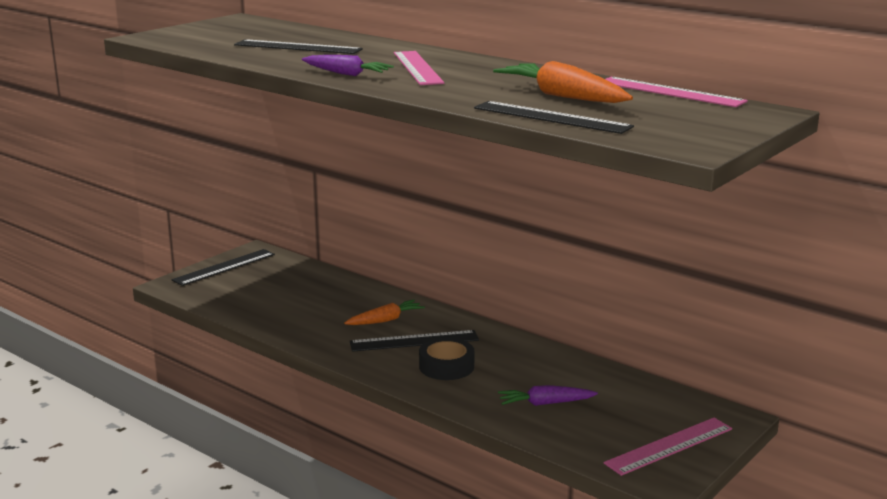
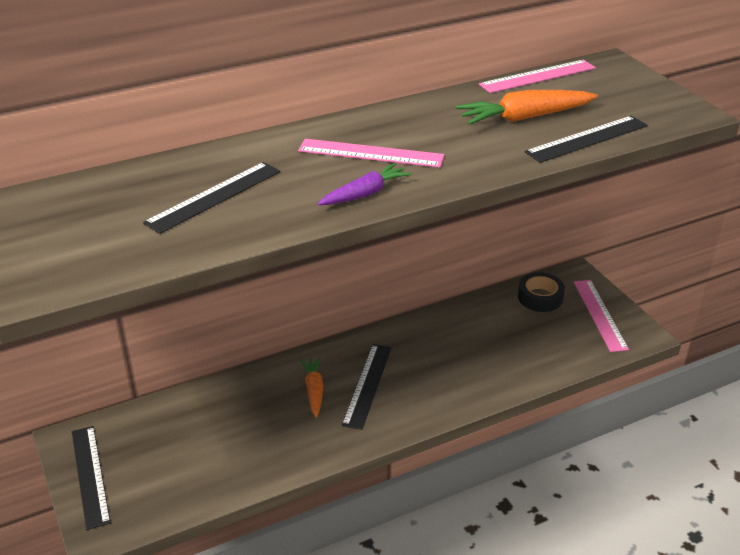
camera: 65 degrees left, 15 degrees up
(446, 366) = (426, 381): black tape -> black tape (540, 297)
(545, 403) = (515, 349): purple carrot -> none

